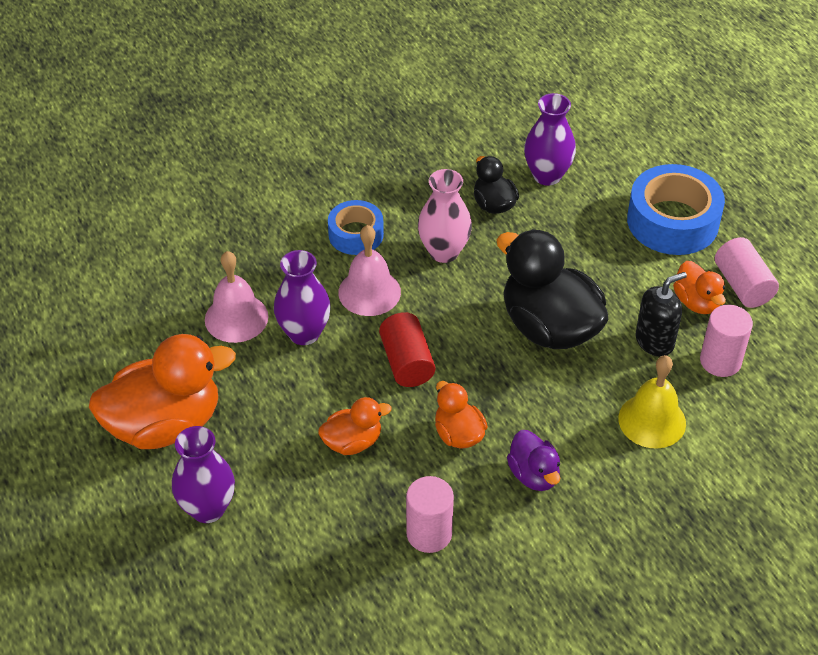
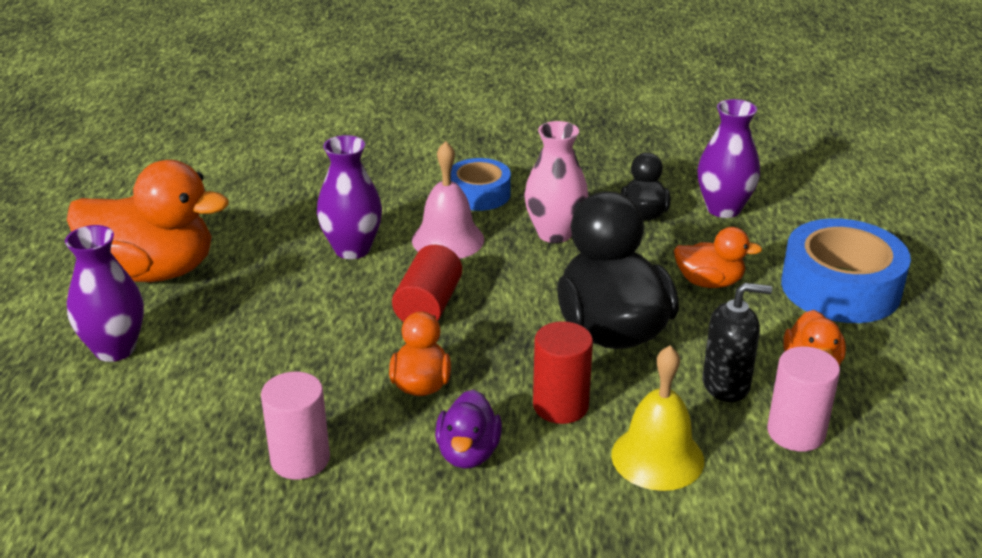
camera: 30 degrees right, 15 degrees down
(236, 318) = (303, 218): pink bell -> none
(352, 442) = (306, 349): orange duck -> orange duck (709, 282)
(563, 408) = (560, 406): none -> red cylinder
(742, 285) = (885, 372): pink cylinder -> none

